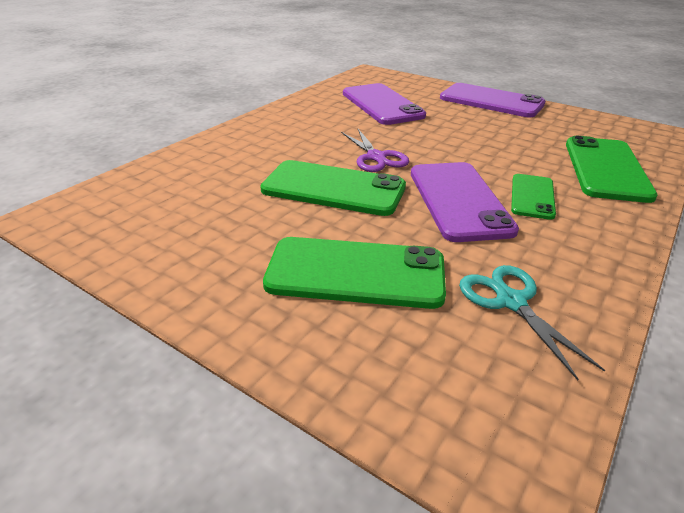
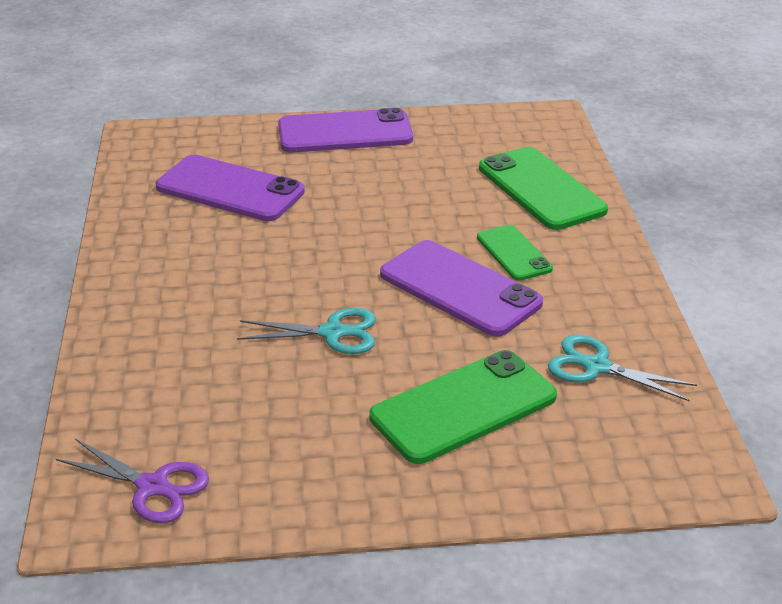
camera: 40 degrees left, 0 degrees up
(333, 188) = (332, 333): green phone -> turquoise scissors
(376, 157) = (322, 272): purple scissors -> purple scissors (152, 486)

